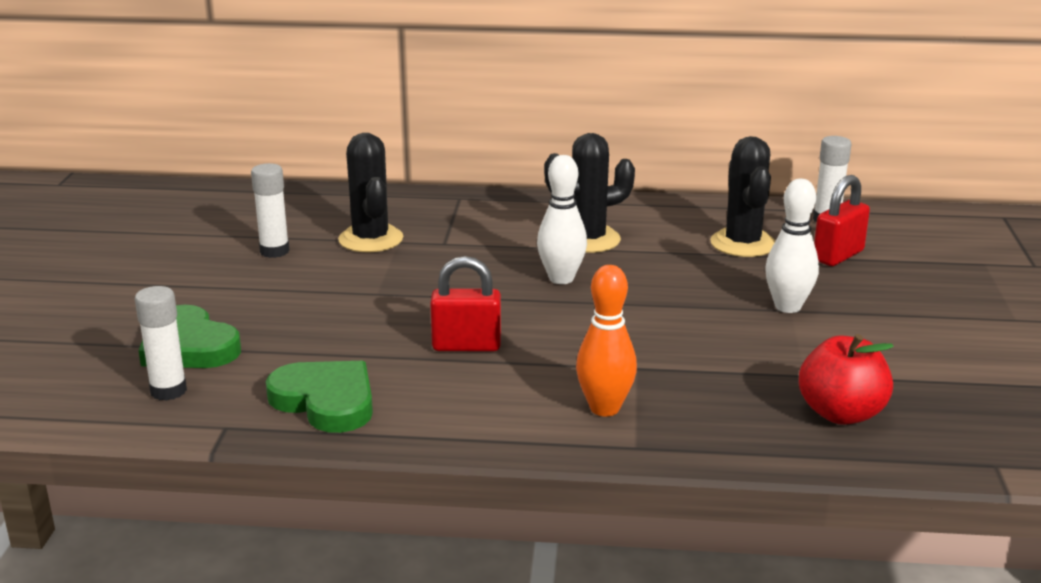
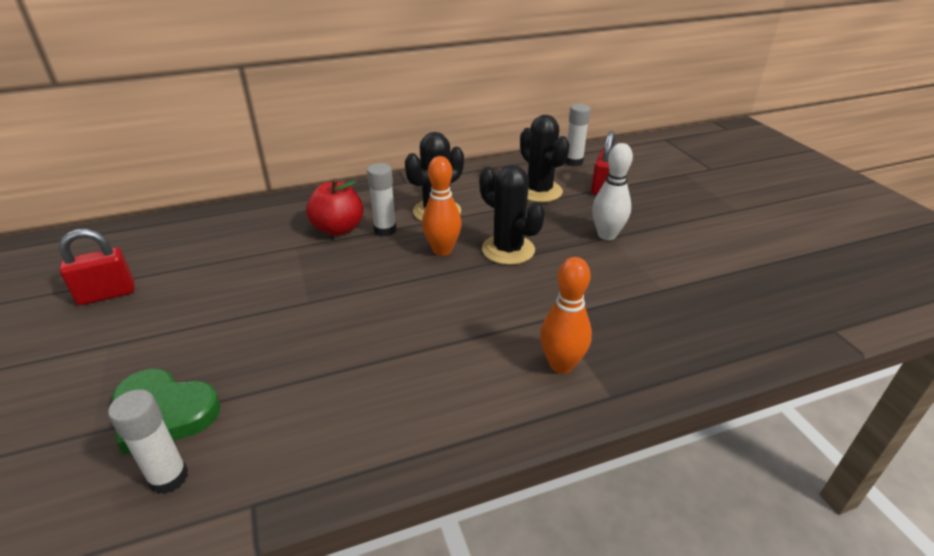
camera: 25 degrees left, 10 degrees up
(274, 251) = (194, 282): white glue stick -> white glue stick (385, 230)
(326, 401) = (333, 436): green heart -> none
(371, 239) = (272, 250): black cactus -> black cactus (508, 250)
(466, 346) = (415, 334): red padlock -> red padlock (107, 294)
(561, 278) = (442, 250): white bowling pin -> orange bowling pin
(841, 413) = (713, 316): red apple -> red apple (338, 229)

